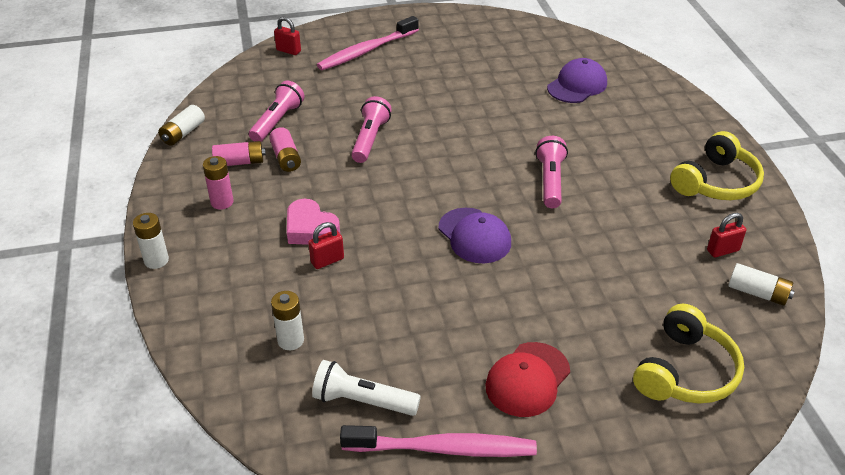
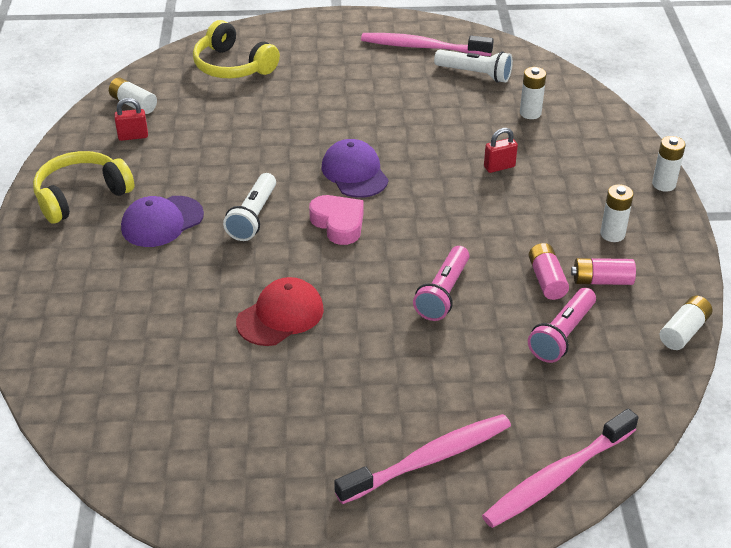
camera: 170 degrees left, 0 degrees up
(222, 202) = (612, 234): pink battery -> white battery
(288, 51) = (557, 477): red padlock -> pink toothbrush
(310, 229) = (515, 196): pink heart -> pink heart (338, 223)
(527, 379) = (351, 73): red cap -> red cap (280, 315)
(550, 181) = (253, 217): pink flashlight -> white flashlight
(577, 85) = (143, 345): purple cap -> purple cap (162, 222)
(685, 371) = (233, 66): yellow headphones -> yellow headphones turned 90 degrees counterclockwise

